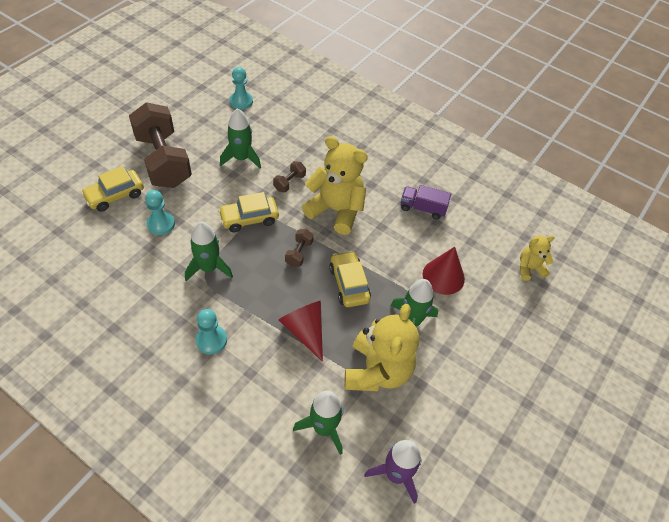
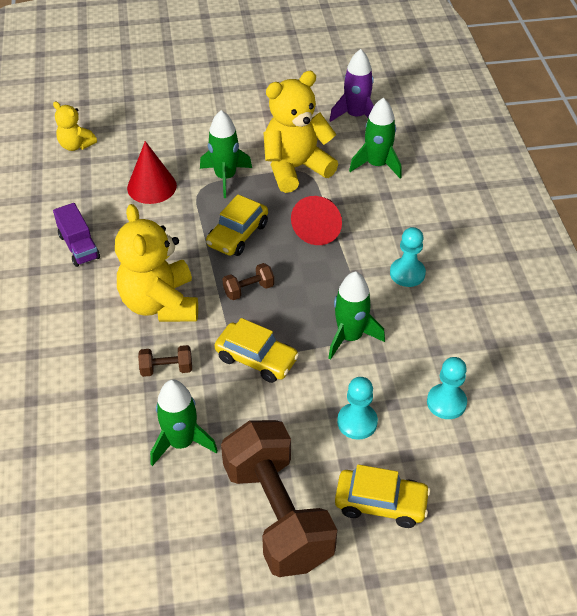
camera: 130 degrees left, 5 degrees down
(163, 161) = (277, 514): brown dumbbell -> brown dumbbell turned 45 degrees counterclockwise
(241, 101) = (77, 541): turquoise pawn -> turquoise pawn (446, 402)

